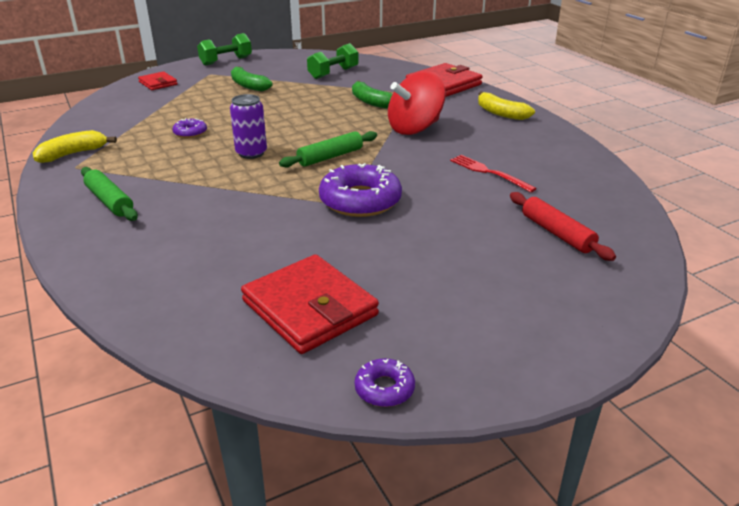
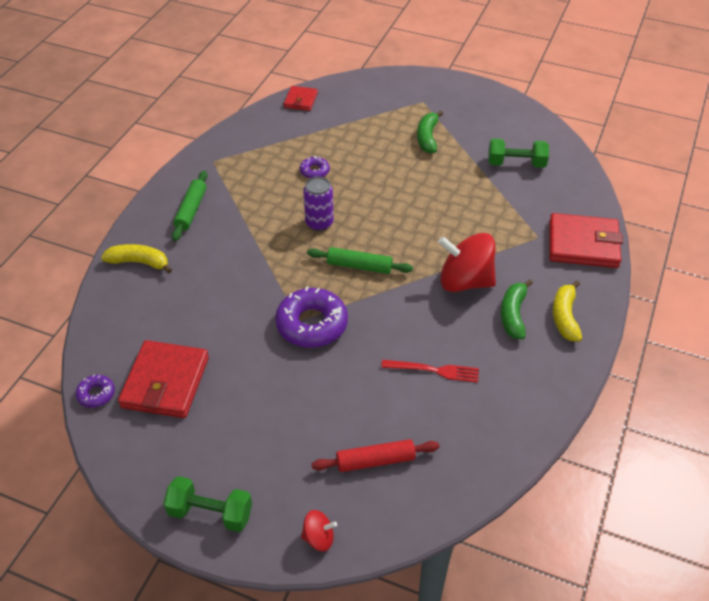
camera: 50 degrees right, 15 degrees up
(73, 154) = (227, 146): yellow banana -> yellow banana (139, 262)
(158, 83) = (372, 92): red wallet -> red wallet (300, 100)
(226, 61) = (458, 90): green dumbbell -> green dumbbell (210, 513)
(370, 102) = (485, 223): green banana -> green banana (513, 314)
(384, 388) = (122, 462): purple donut -> purple donut (96, 394)
(488, 172) = (434, 370): red fork -> red fork turned 90 degrees clockwise
(557, 233) = (375, 461): red rolling pin -> red rolling pin turned 60 degrees clockwise
(621, 297) = (319, 538): none -> red spinning top

